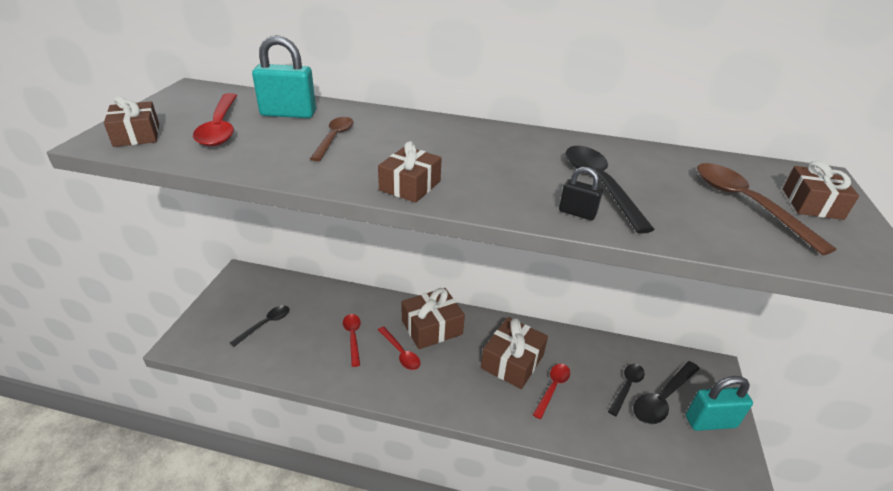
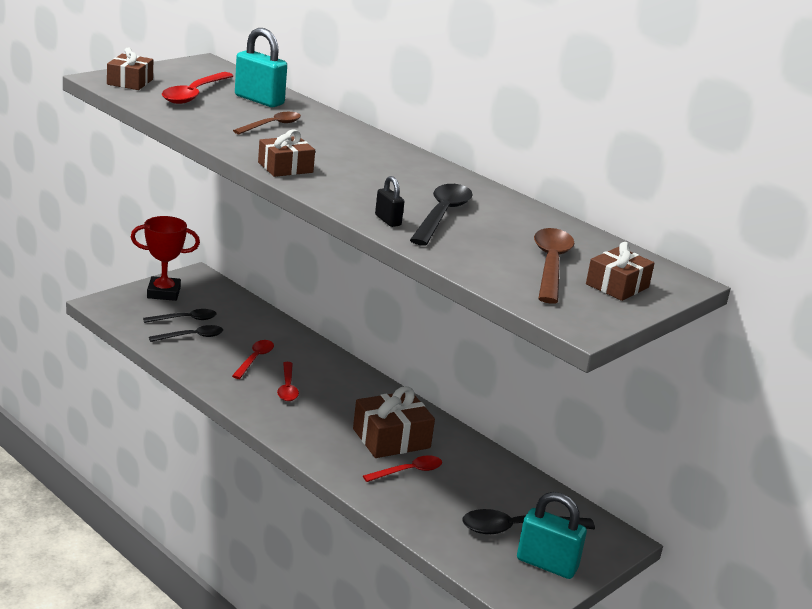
camera: 30 degrees right, 10 degrees down
(226, 305) = (163, 293): none -> red trophy
(432, 327) = (339, 383): brown gift -> none
(627, 387) = (489, 505): black spoon -> black spoon (191, 337)

